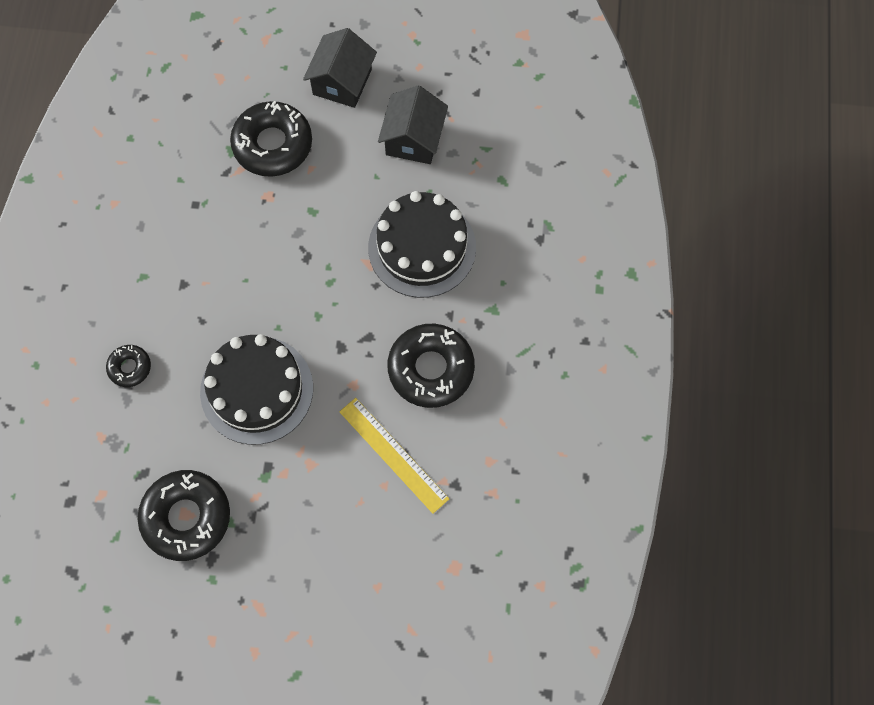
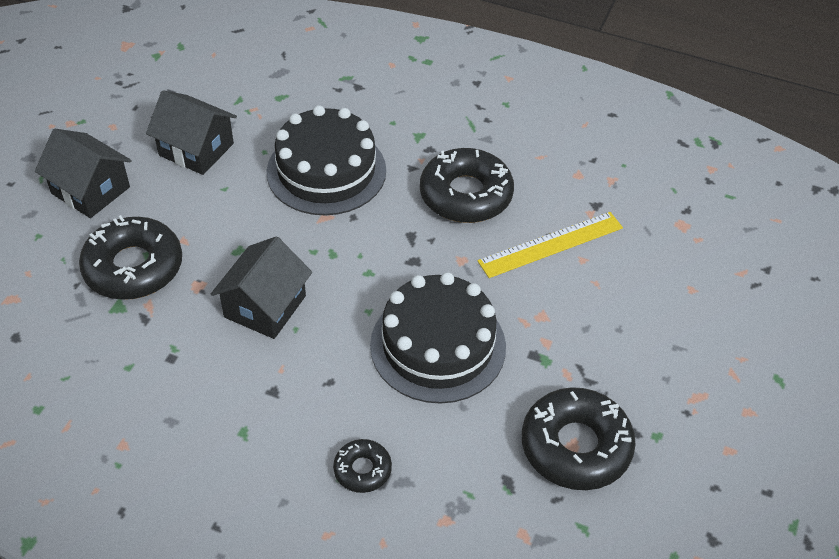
camera: 75 degrees left, 20 degrees down
(261, 251) = (265, 306): none -> black house

